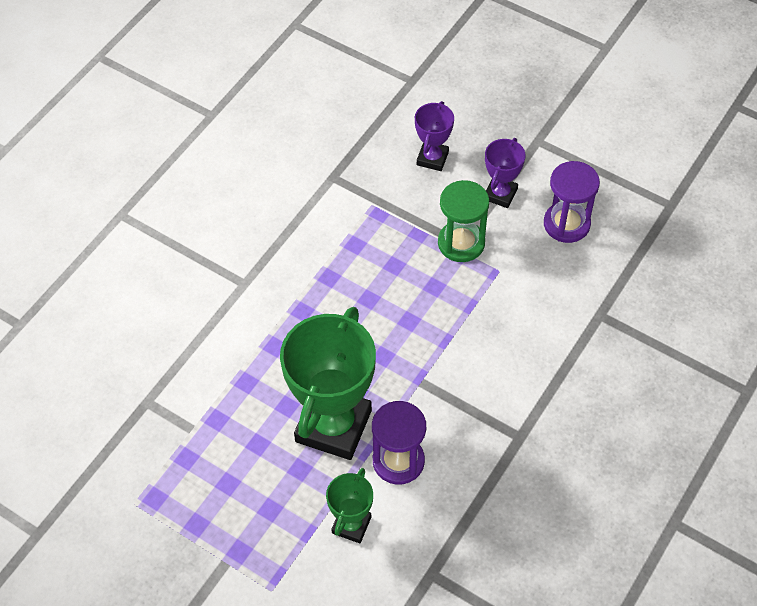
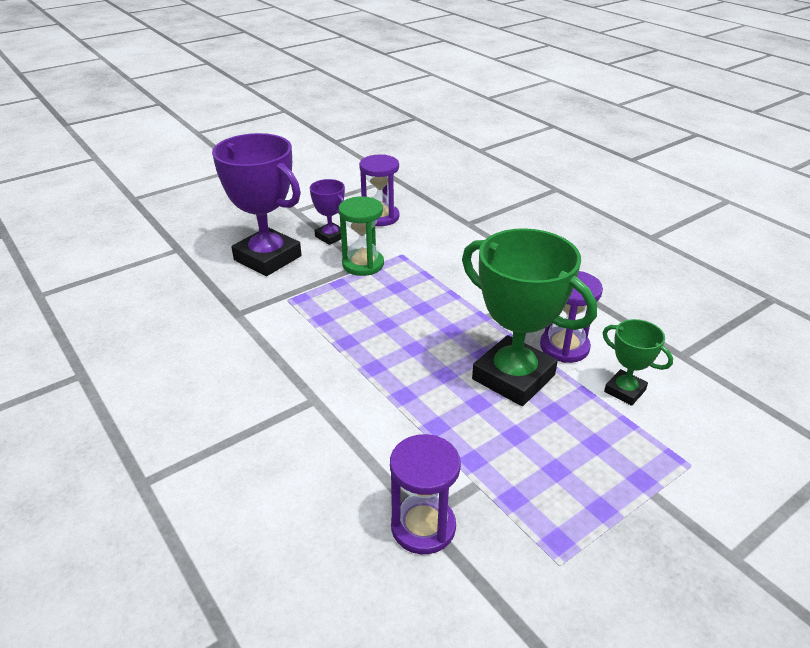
camera: 70 degrees left, 20 degrees down
(139, 404) = (423, 527): none -> purple hourglass
(432, 158) = (267, 258): purple trophy -> purple trophy, size x2.02

